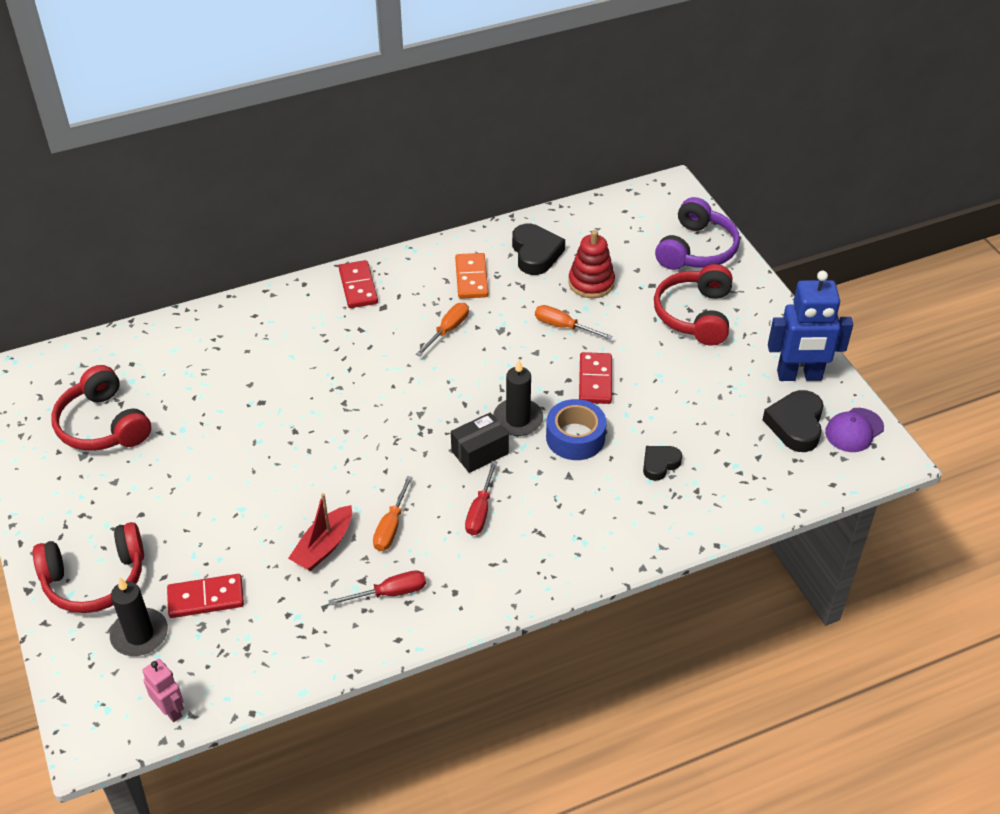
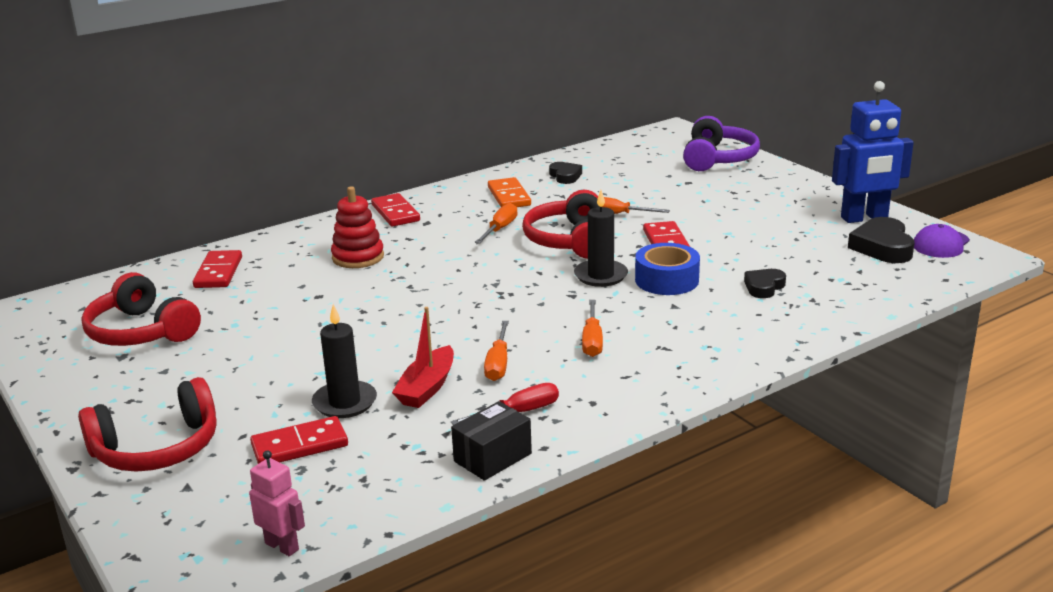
camera: 10 degrees left, 20 degrees down
(139, 634) = (225, 486): black candle -> black candle (345, 402)
(181, 351) = (218, 272): none -> red domino
(480, 452) = (571, 301): black box -> black box (492, 457)
(480, 511) = (592, 341): red screwdriver -> orange screwdriver
(535, 253) = (565, 176): black heart -> black heart, size x0.62
(591, 283) = (629, 187): red stacking toy -> red stacking toy (358, 257)
(695, 315) = (741, 194): red headphones -> red headphones (569, 241)

